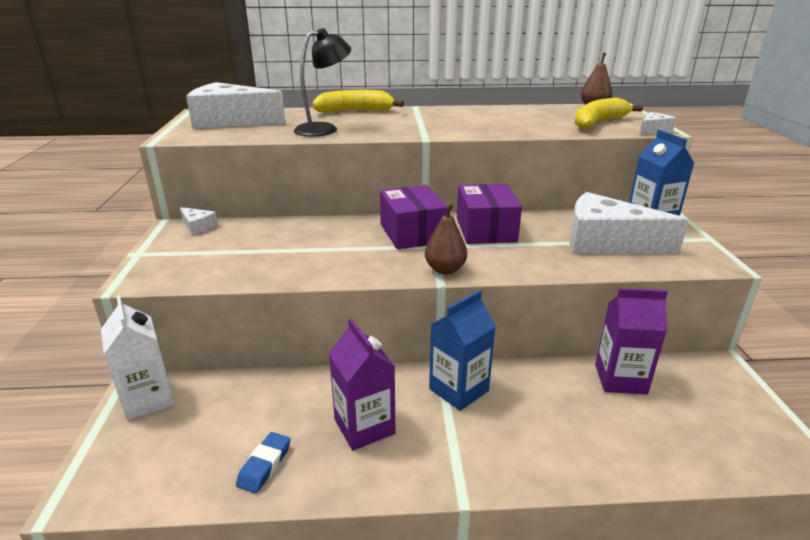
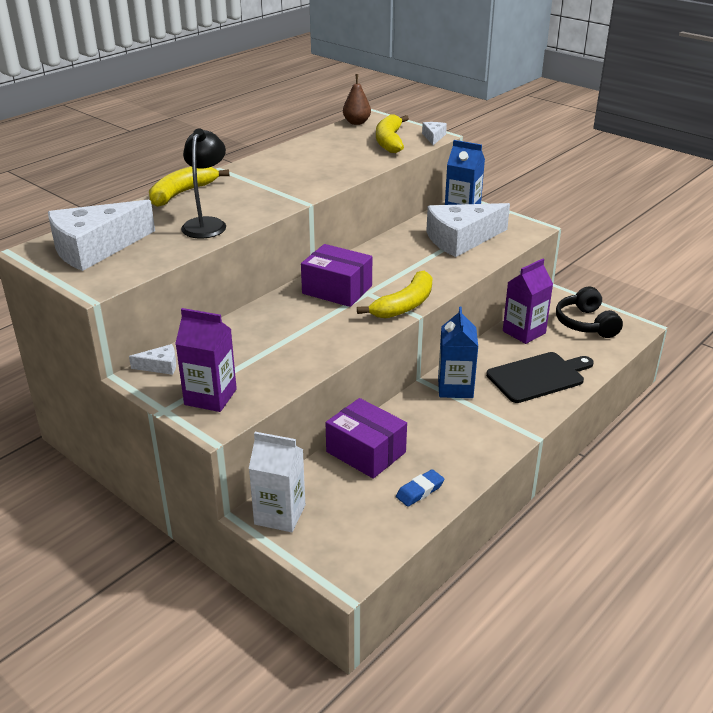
camera: 45 degrees left, 5 degrees up
(264, 465) = (419, 491): blue eraser -> blue eraser turned 75 degrees clockwise
(364, 427) = (438, 438): purple carton -> purple carton (210, 397)
(445, 269) = (404, 305): brown pear -> yellow banana
(486, 230) = (379, 264): purple box -> purple box (366, 452)
(568, 435) = (538, 377): none -> black cutting board
(722, 413) = (586, 323): none -> black headphones

